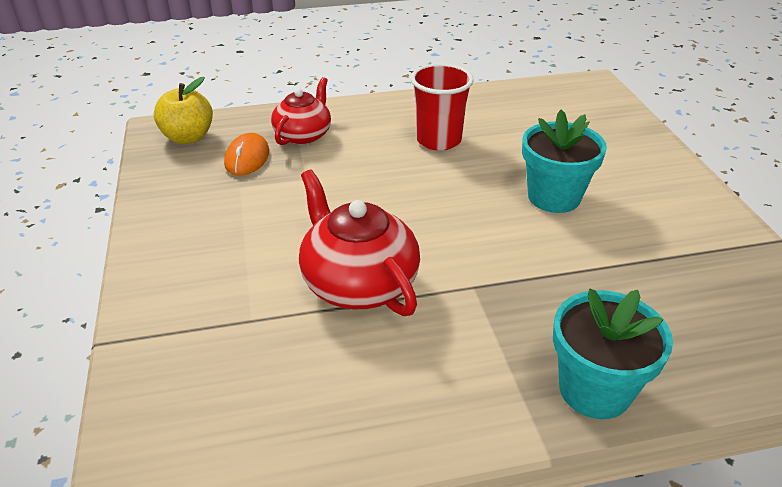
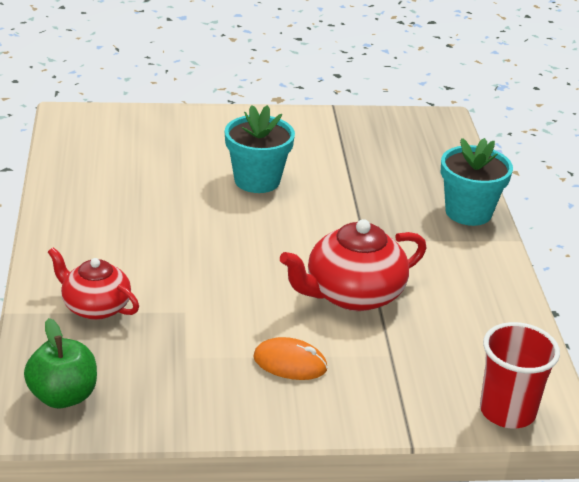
camera: 85 degrees left, 5 degrees down
(188, 137) = (63, 396): yellow apple -> green apple
(247, 158) = (130, 350): orange mouse -> orange mouse (290, 363)
(438, 140) = (142, 222): red cup -> red cup (507, 411)

